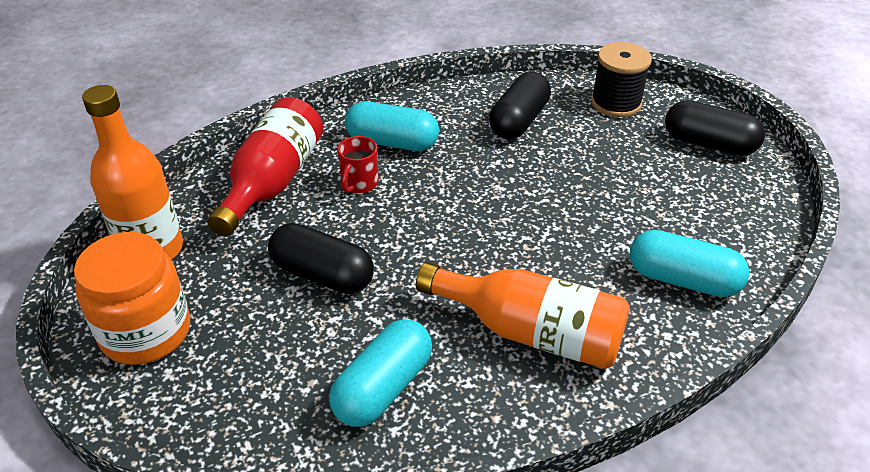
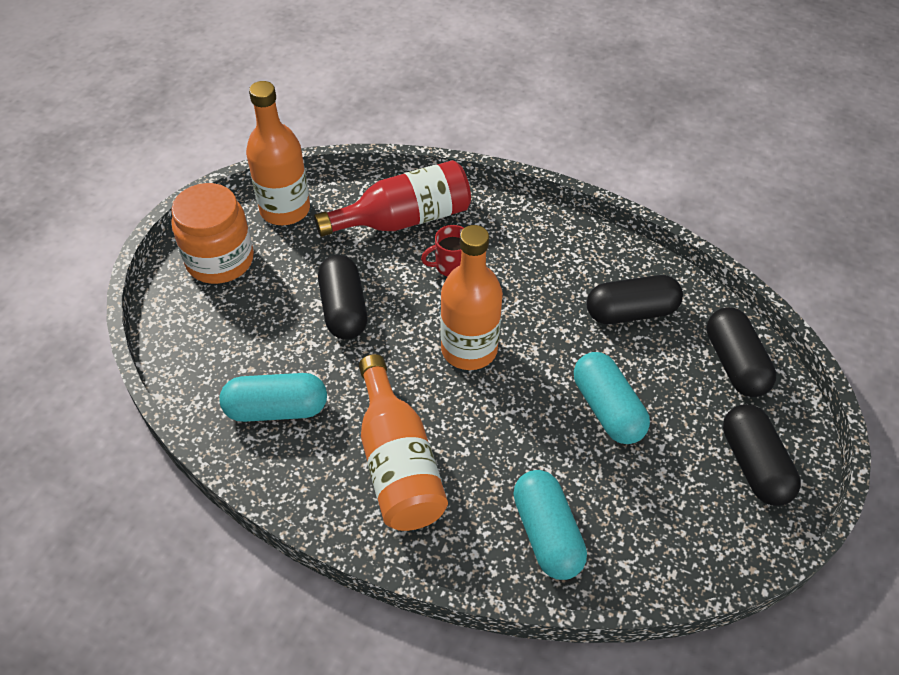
camera: 50 degrees right, 10 degrees up
(392, 142) = (516, 253): turquoise capsule -> turquoise capsule (607, 409)
(458, 222) = (469, 349): none -> orange bottle
(616, 103) = (735, 363): black spool -> black capsule

